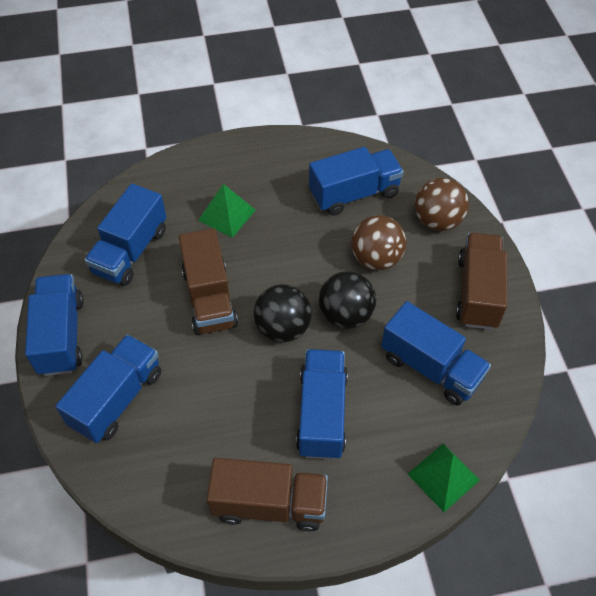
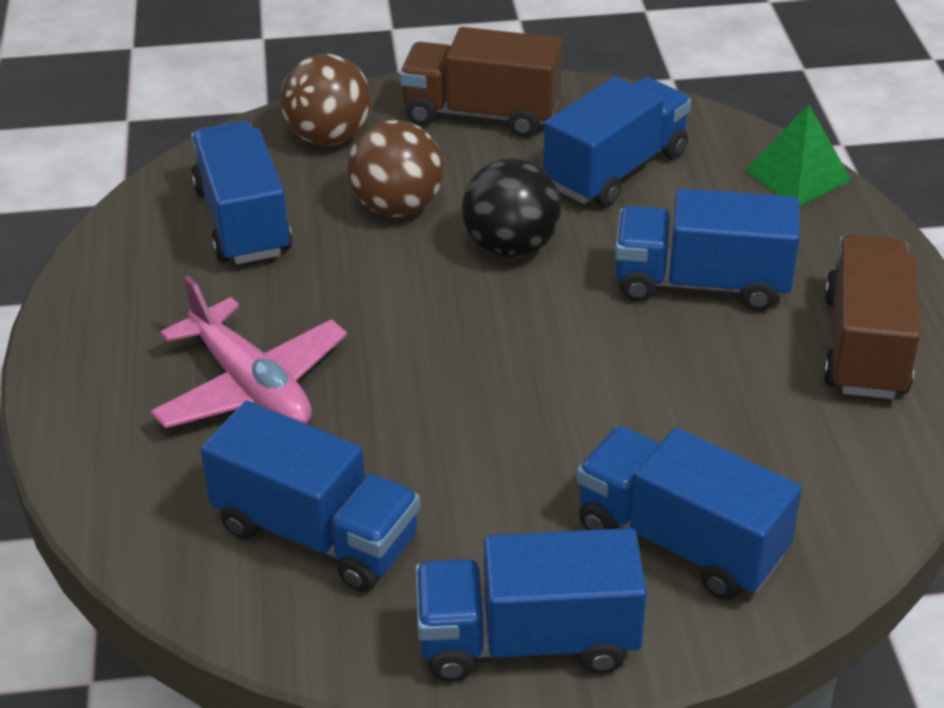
camera: 85 degrees left, 15 degrees down
(209, 298) = (455, 412): brown truck -> none
(227, 215) = (251, 386): green pyramid -> pink plane
(283, 328) = (532, 320): black ball -> none

